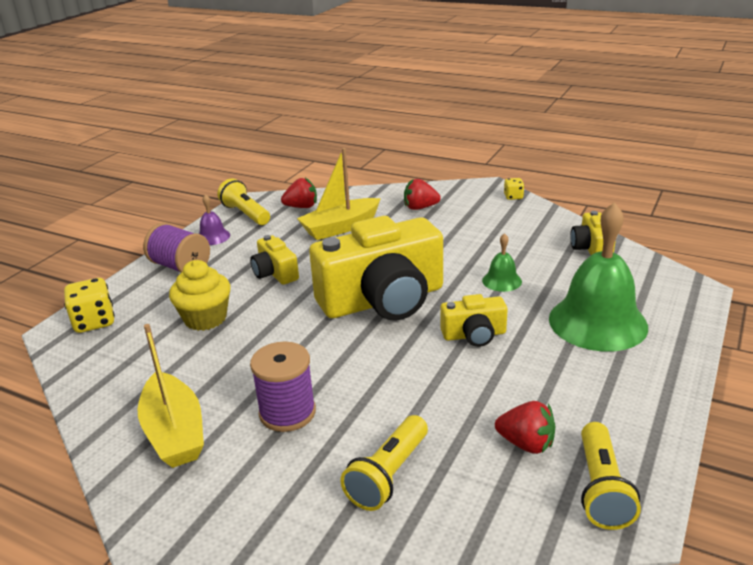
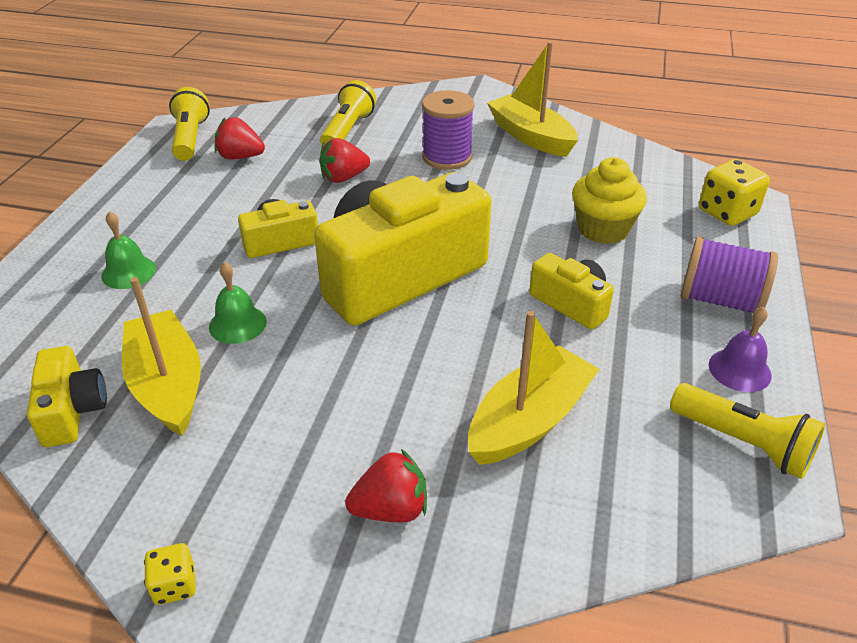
camera: 165 degrees right, 10 degrees up
(302, 207) = (647, 482): red strawberry -> red strawberry (343, 178)
(539, 255) = (167, 384): none -> yellow boat
(597, 322) = (128, 272): green bell -> green bell, size x0.45

